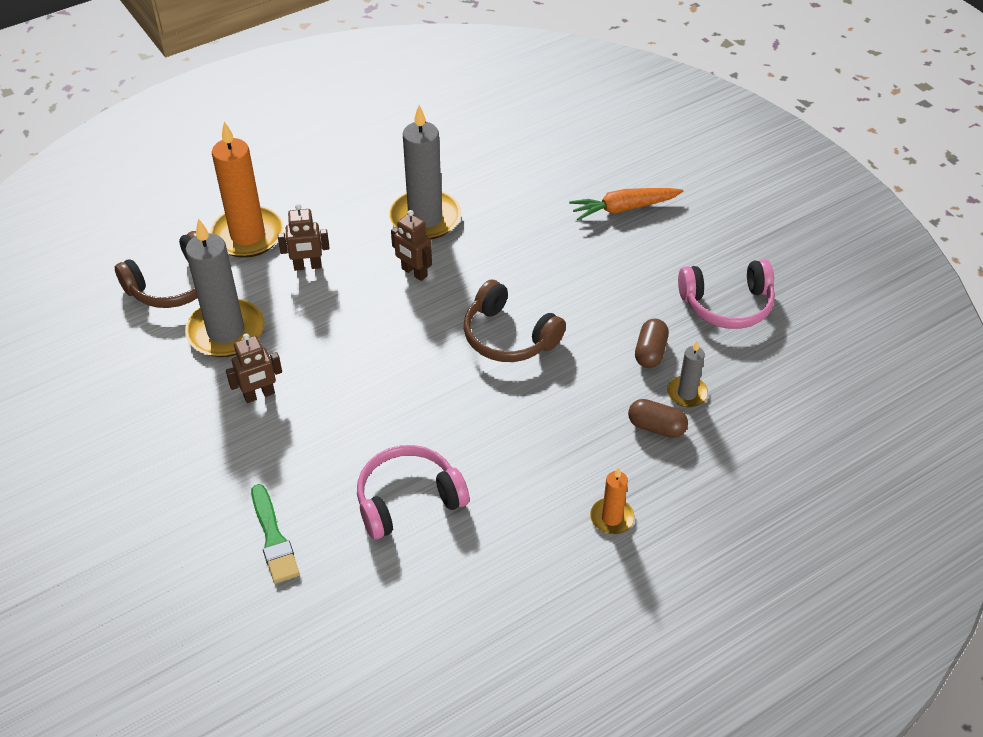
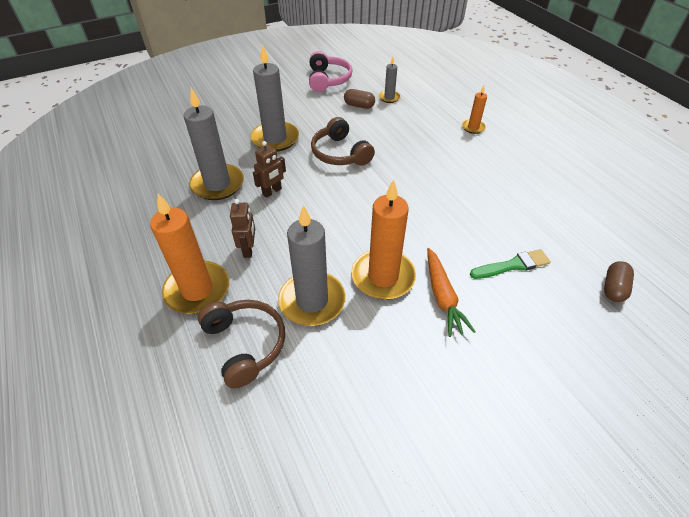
camera: 85 degrees left, 0 degrees up
(259, 395) = (383, 276): brown robot -> orange candle
(408, 499) = (471, 200): pink headphones -> none
(508, 336) = (340, 153): brown headphones -> brown headphones turned 105 degrees clockwise
(535, 259) = (275, 139): none -> grey candle
(623, 208) = (241, 103): orange carrot -> orange carrot (442, 296)
(656, 427) = (412, 109): brown capsule -> brown capsule (613, 288)

